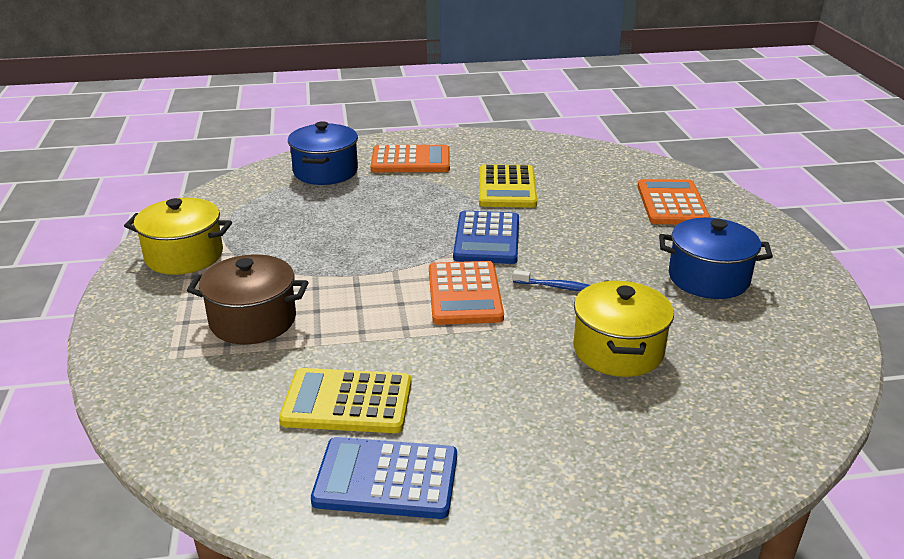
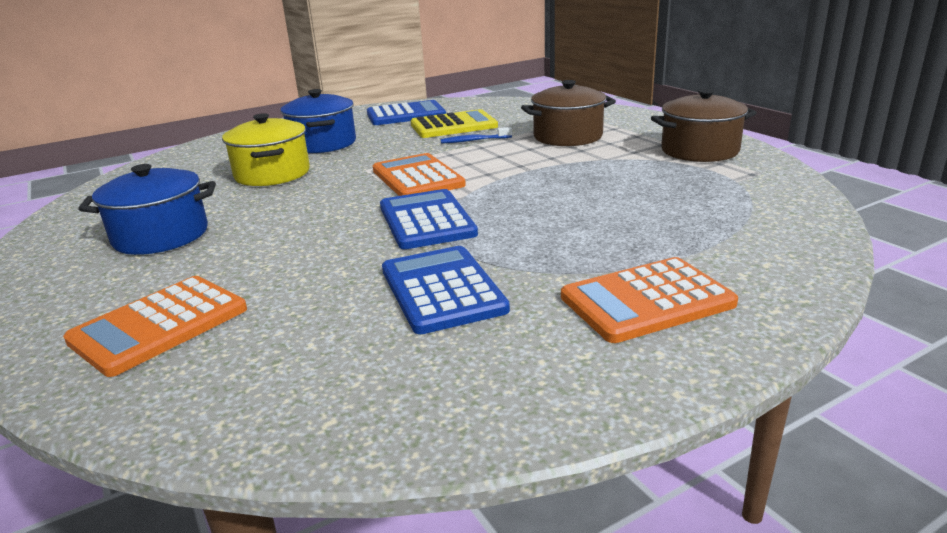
camera: 160 degrees right, 5 degrees down
(184, 256) = (699, 151): yellow pot -> brown pot
(325, 172) = (738, 249): blue pot -> blue pot (323, 144)
(507, 187) = (442, 290): yellow calculator -> blue calculator
(557, 287) = (330, 198): blue toothbrush -> blue toothbrush (474, 140)
(672, 203) = (159, 325): orange calculator -> orange calculator turned 60 degrees clockwise

